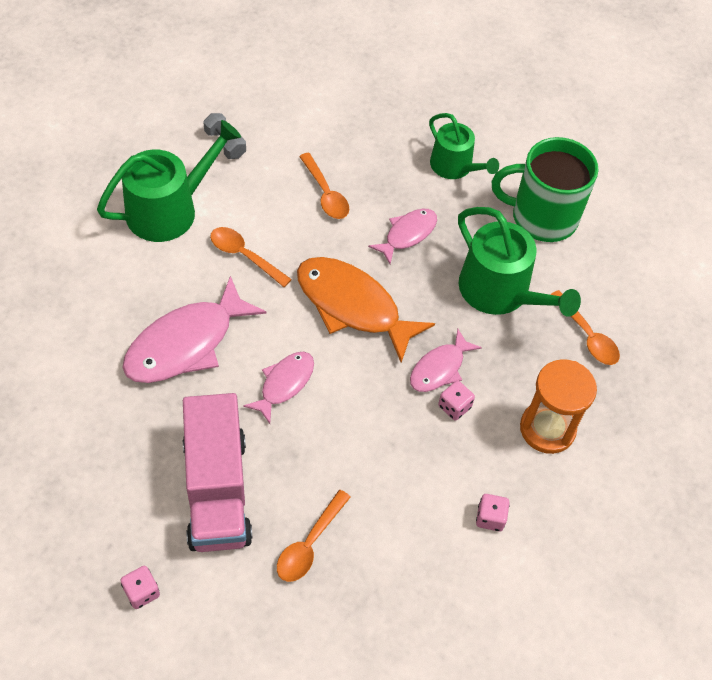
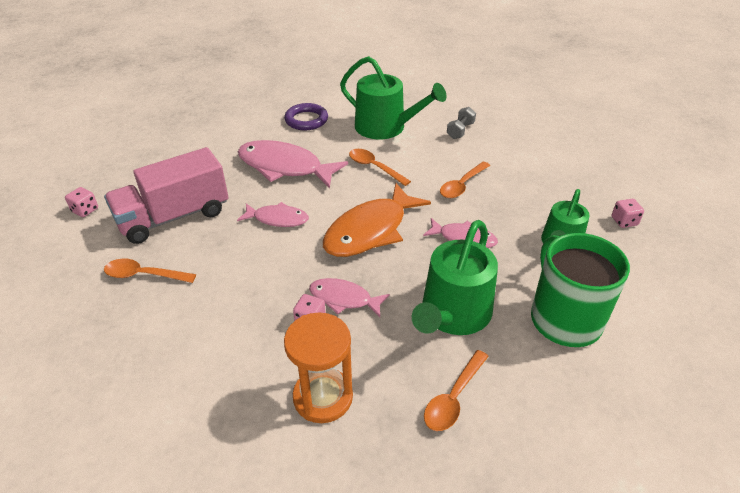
camera: 70 degrees right, 15 degrees down
(93, 283) = (306, 120): none -> purple ring
(244, 256) = (374, 167): orange spoon -> orange spoon turned 60 degrees counterclockwise
(353, 306) = (370, 231): orange fish -> orange fish turned 150 degrees counterclockwise
(490, 518) = (205, 382): pink dice -> pink dice (624, 221)

